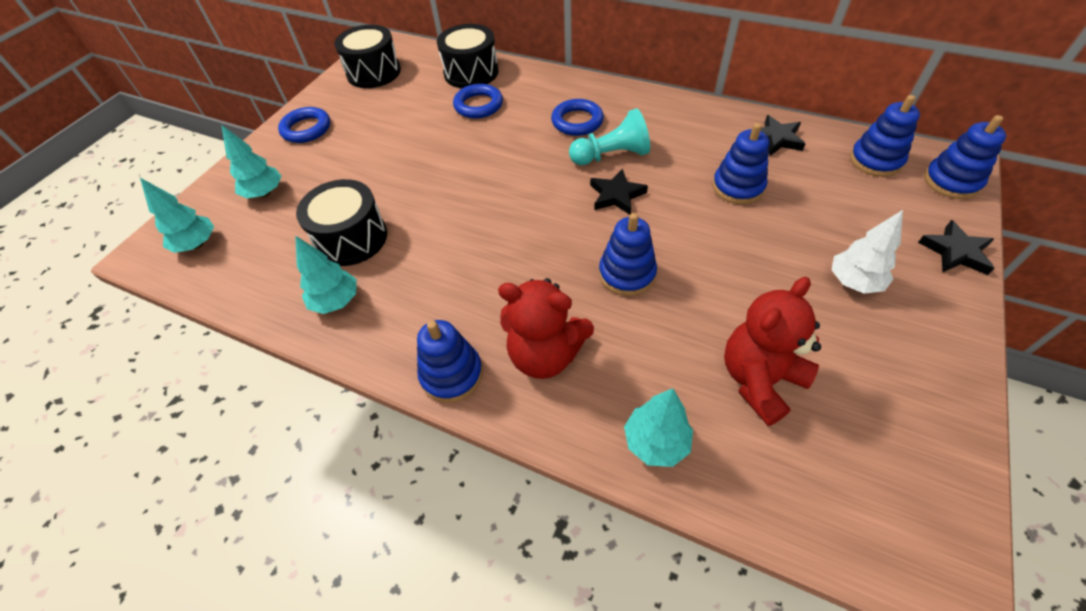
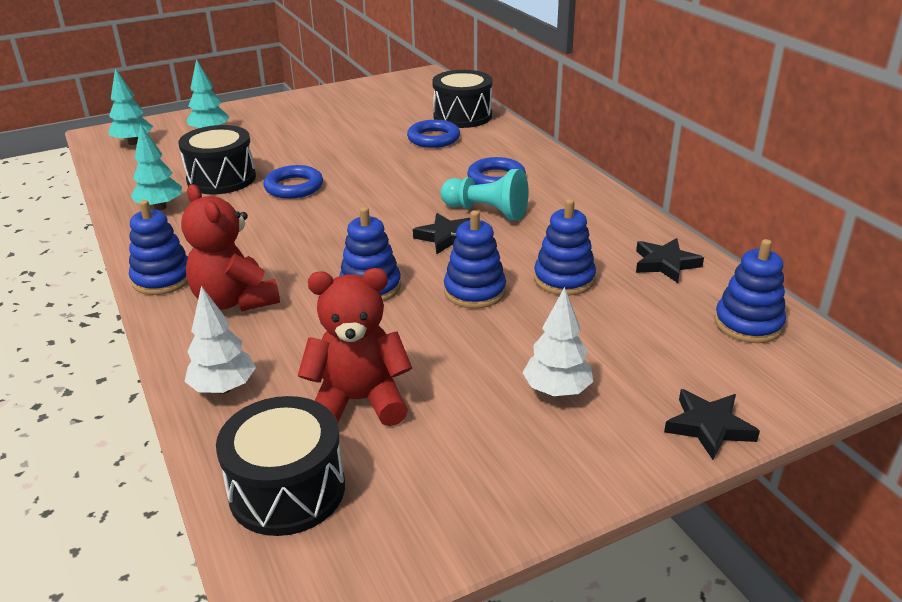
camera: 35 degrees right, 20 degrees down
(306, 129) = (290, 107): blue ring -> blue ring (294, 187)
(374, 72) = (389, 91): black drum -> black drum (287, 490)
(656, 442) = (223, 388): turquoise tree -> white tree
(951, 181) = (811, 378): blue stacking toy -> blue stacking toy (474, 291)

